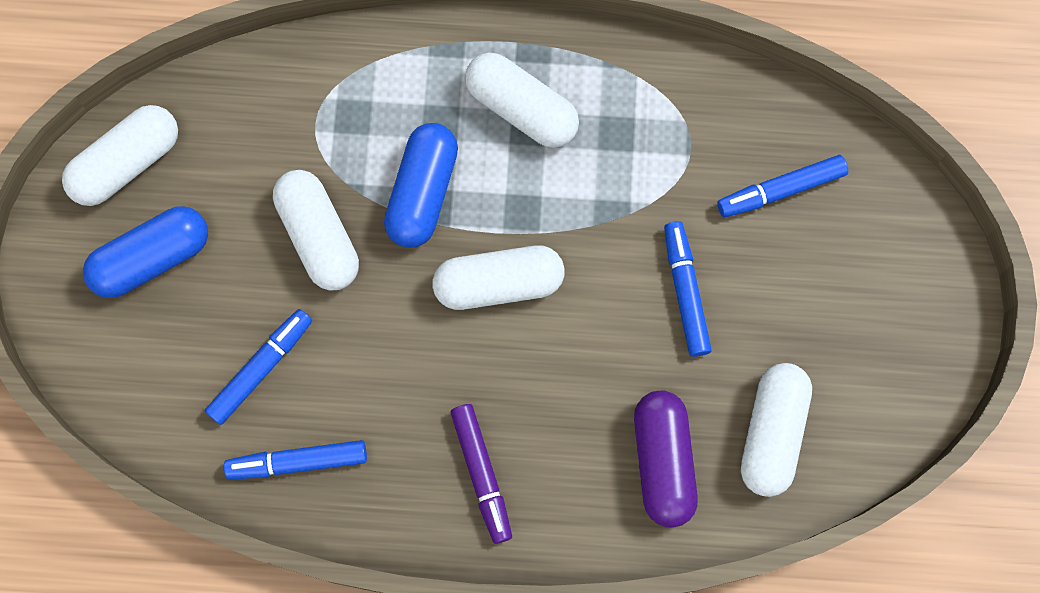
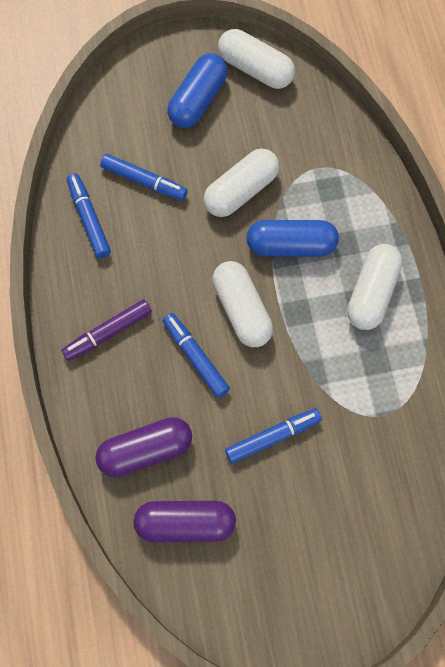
camera: 75 degrees right, 5 degrees down
(152, 258) = (198, 100): blue capsule -> blue capsule turned 75 degrees clockwise
(772, 433) = (185, 523): white capsule -> purple capsule
(780, 190) = (370, 488): blue marker -> blue marker (195, 357)

